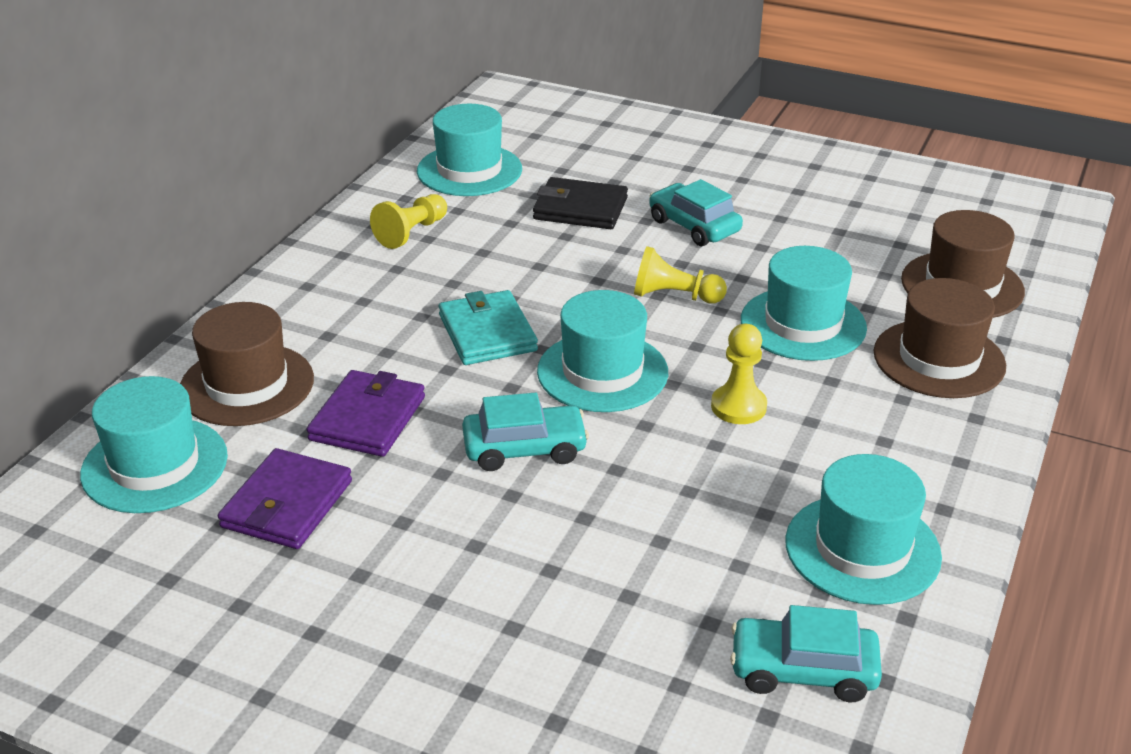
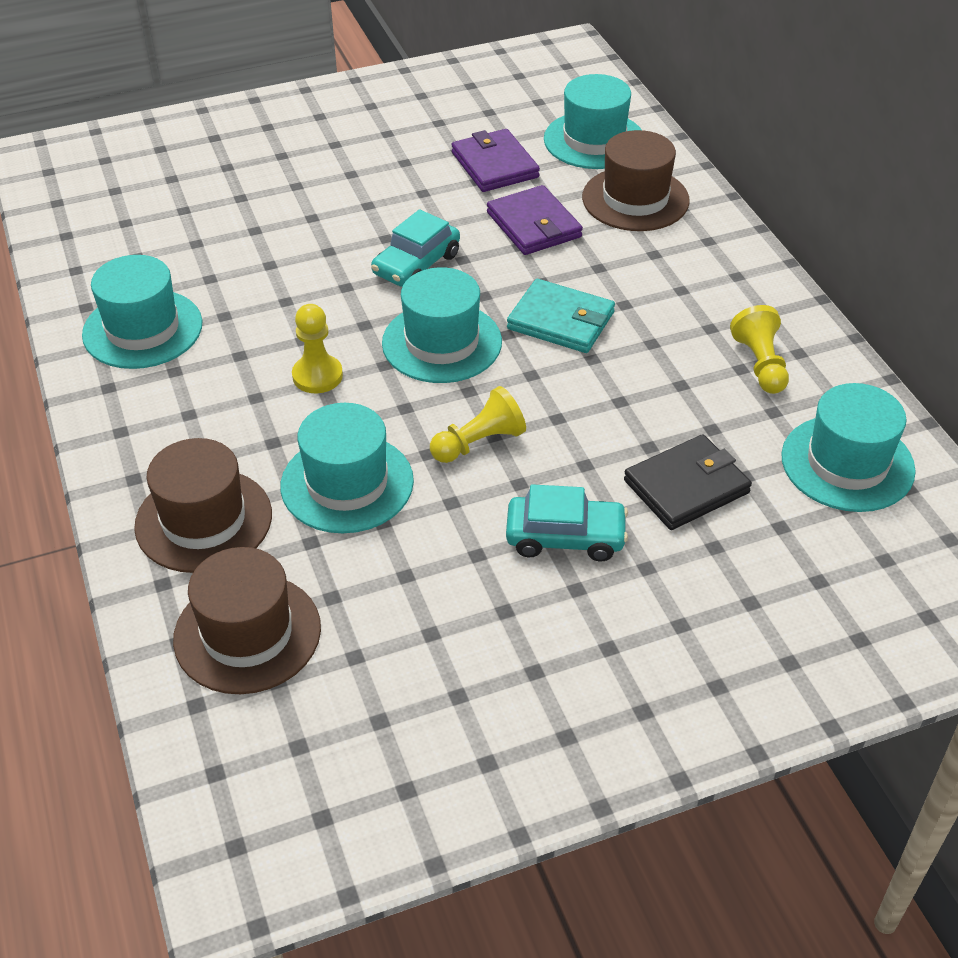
camera: 135 degrees right, 10 degrees up
(803, 670) = (124, 249): turquoise car -> none

